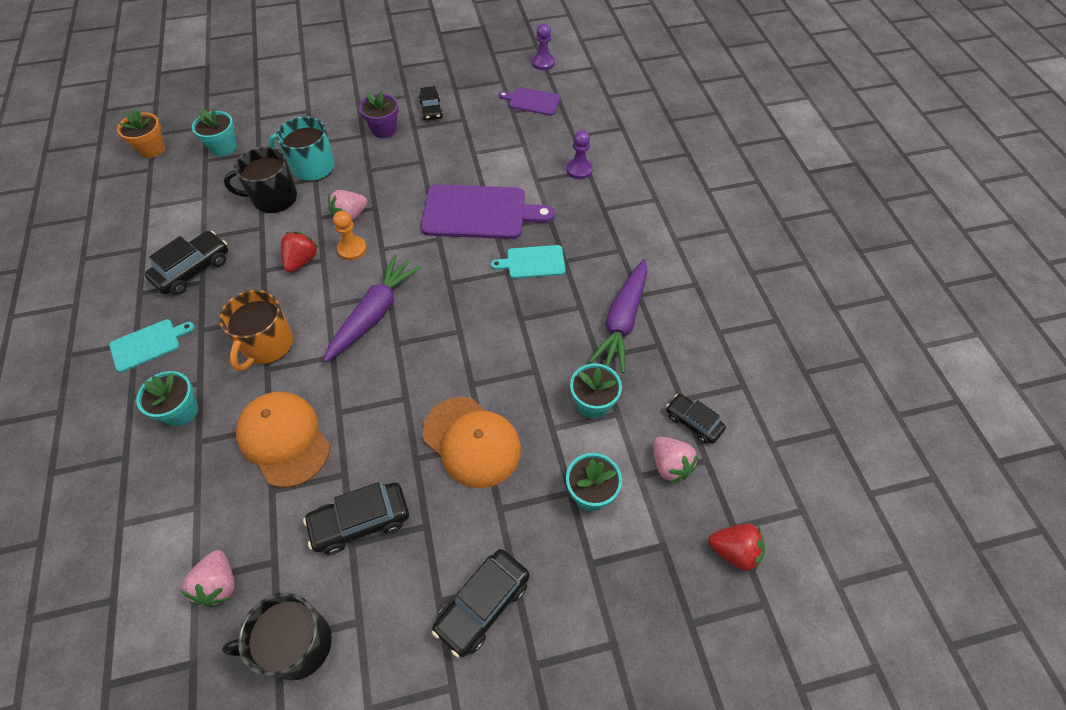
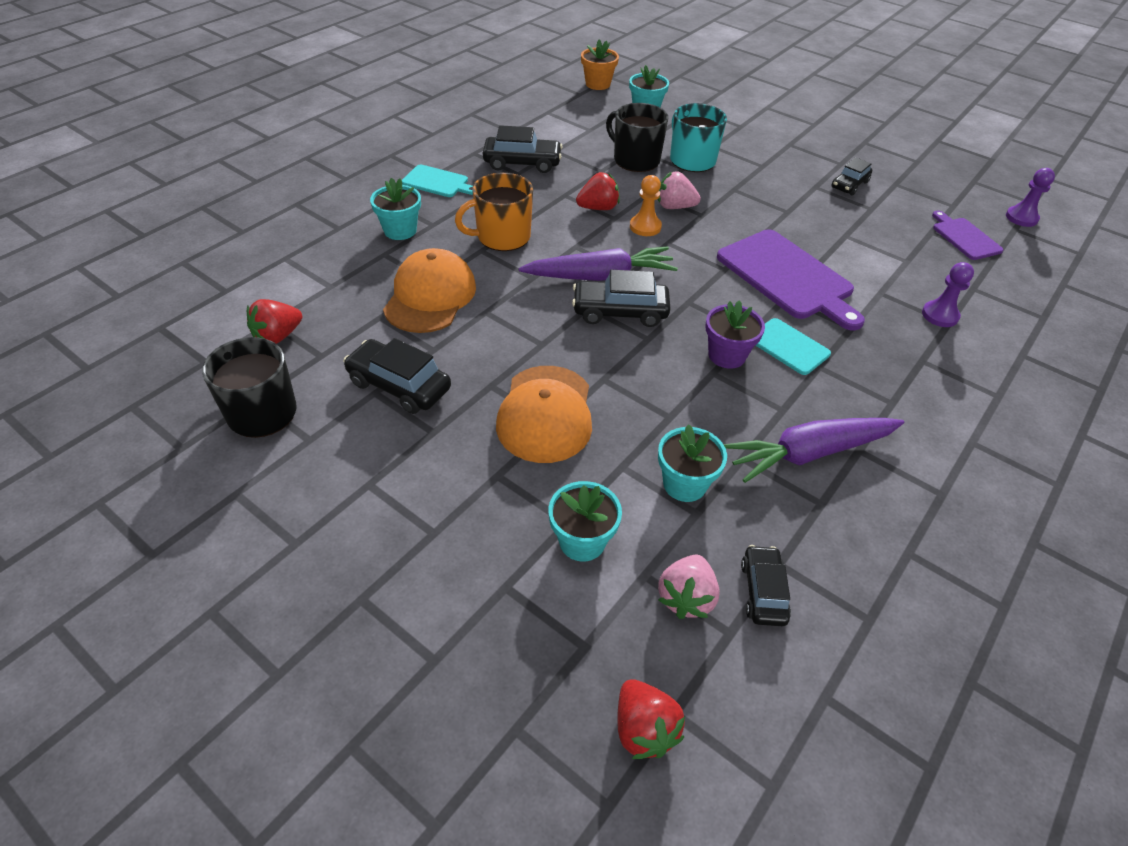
camera: 50 degrees right, 10 degrees down
(218, 584) = (277, 336): pink strawberry -> red strawberry
(384, 129) = (786, 173): purple flower pot -> purple flower pot (727, 355)
(483, 605) = (390, 519): black car -> black car (620, 312)

